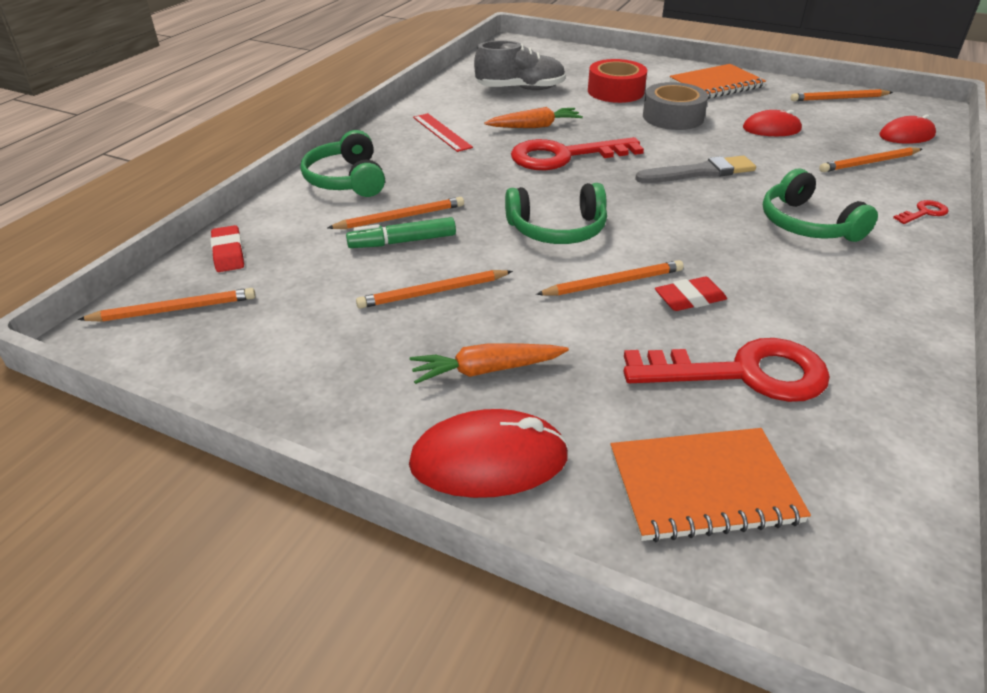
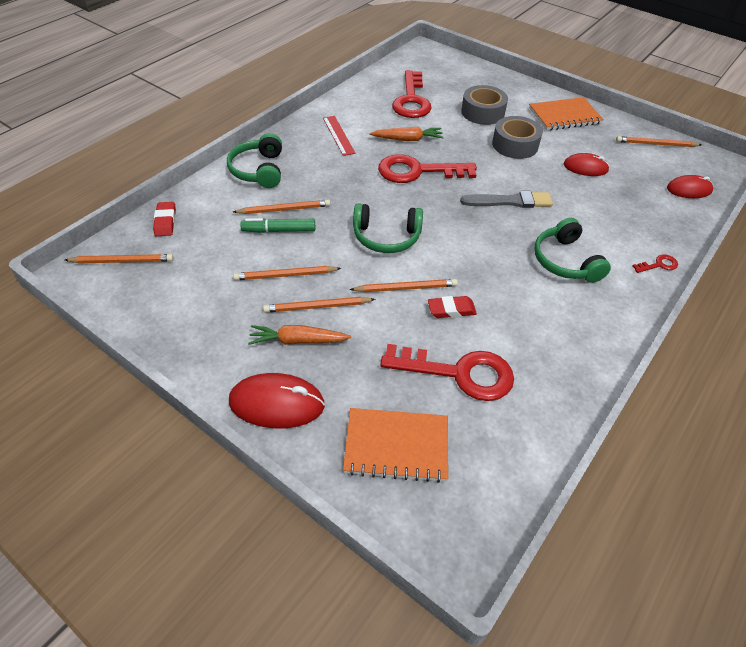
camera: 10 degrees right, 10 degrees up
(520, 89) = (411, 100): grey shoe -> red key
(615, 91) = (482, 112): red tape -> grey tape
(869, 163) = (643, 212): orange pencil -> orange pencil (317, 307)

